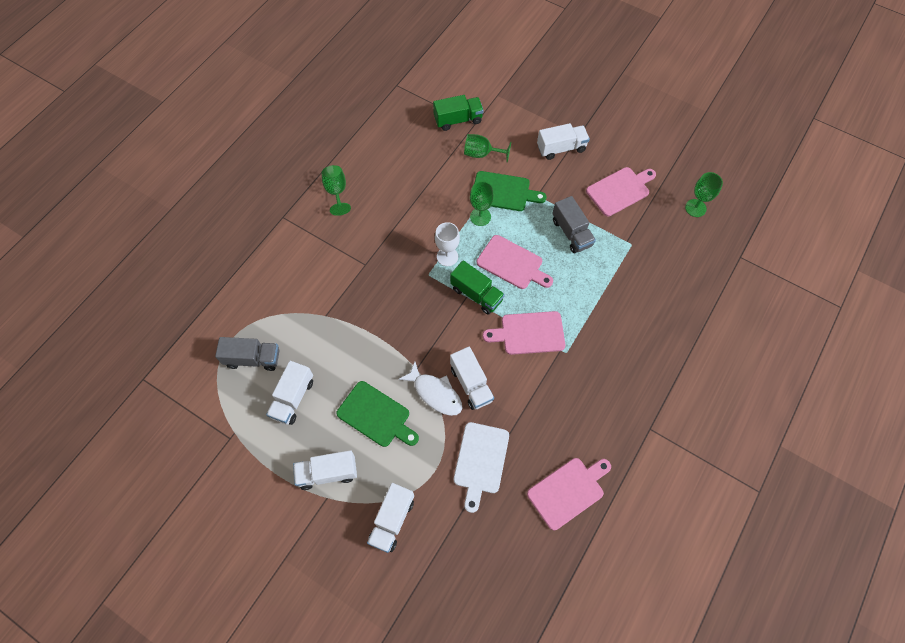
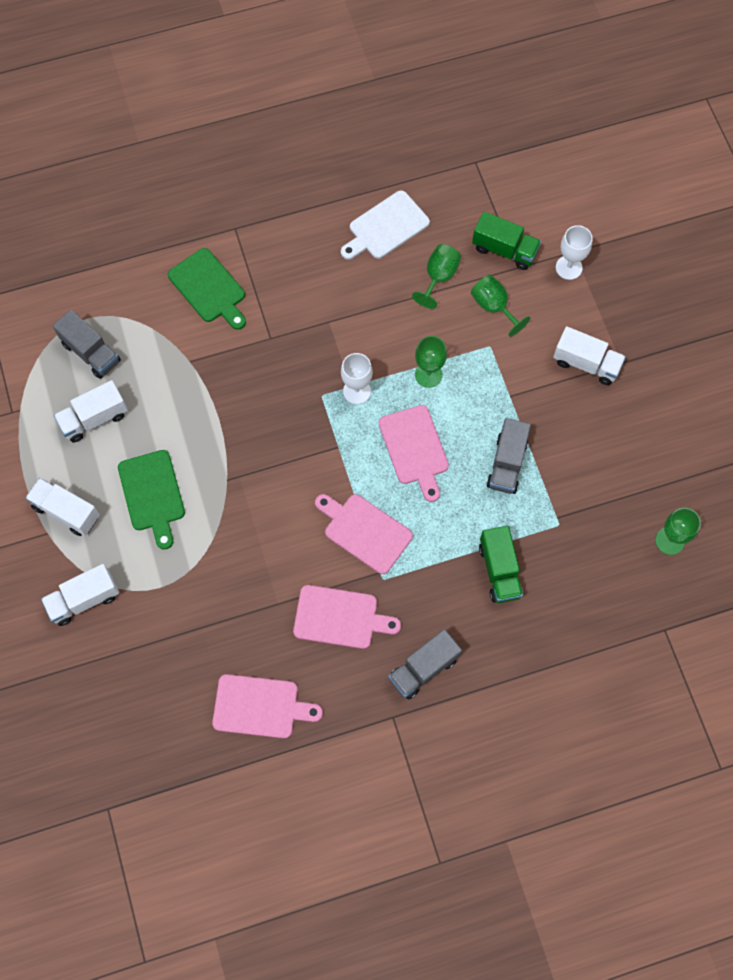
camera: 40 degrees right, 5 degrees up
(336, 192) = (309, 240): green goblet -> green goblet (439, 277)
(435, 393) = (223, 517): white fish -> none
(471, 384) = (264, 535): white truck -> none
(476, 294) = (350, 452): green truck -> green truck (499, 570)
(480, 461) = (207, 613): white cutting board -> white cutting board (386, 227)
(502, 105) = (568, 267): none -> white goblet
(503, 192) = (478, 366): green cutting board -> green cutting board (209, 288)
(620, 190) = (604, 458): pink cutting board -> pink cutting board (340, 617)
(639, 385) = (423, 668): none -> grey truck

